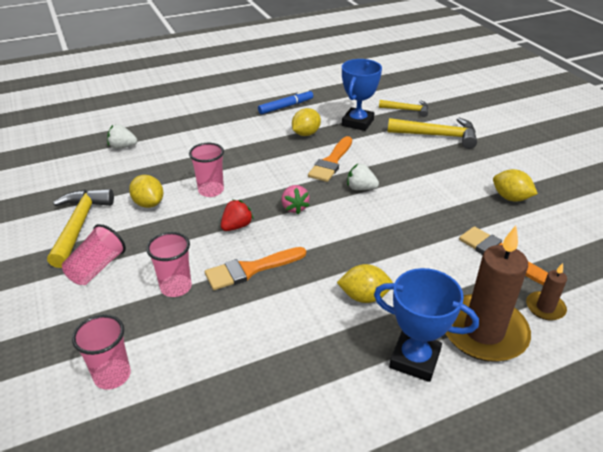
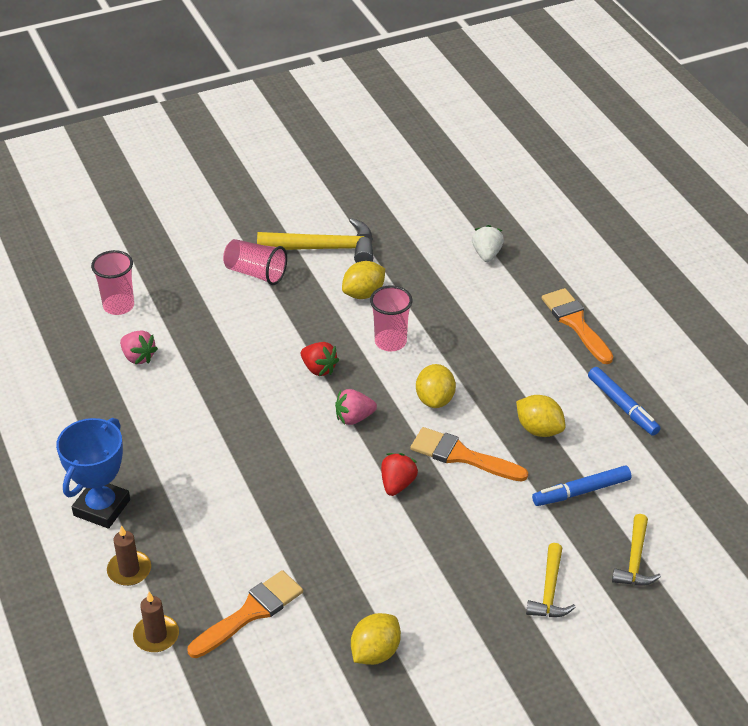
camera: 90 degrees right, 5 degrees up
(176, 287) = (222, 331): pink cup -> none
(202, 350) = (138, 357): none -> pink strawberry
(250, 269) = (244, 384): orange brush -> orange brush (576, 323)
(357, 122) = (581, 491): blue trophy -> blue marker
(361, 188) = (397, 484): white strawberry -> red strawberry
(364, 296) = (192, 475): yellow lemon -> yellow lemon (435, 399)
(438, 136) = (549, 591): yellow hammer -> yellow hammer, size x0.61
(483, 331) = (129, 570): brown candle -> brown candle, size x0.47

